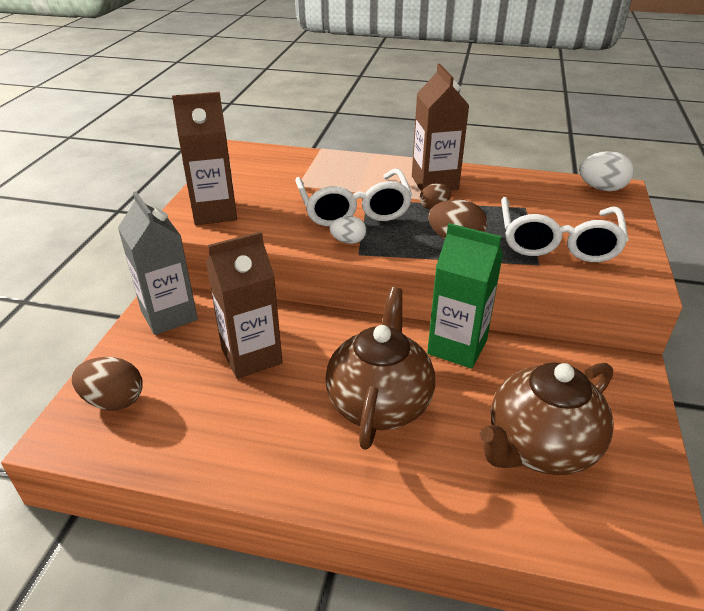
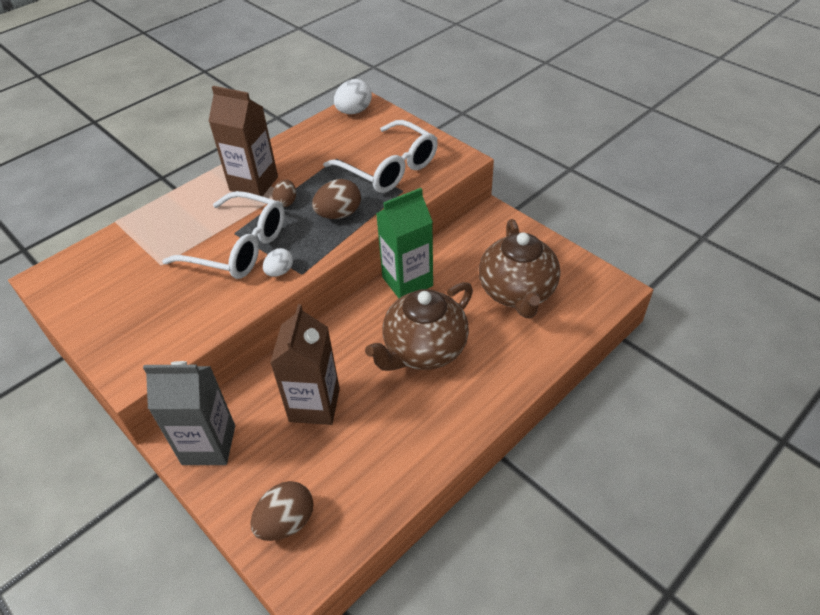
camera: 55 degrees left, 10 degrees up
(214, 212) = (142, 340): brown carton -> none
(379, 402) = (424, 350): brown teapot -> brown teapot turned 90 degrees counterclockwise

